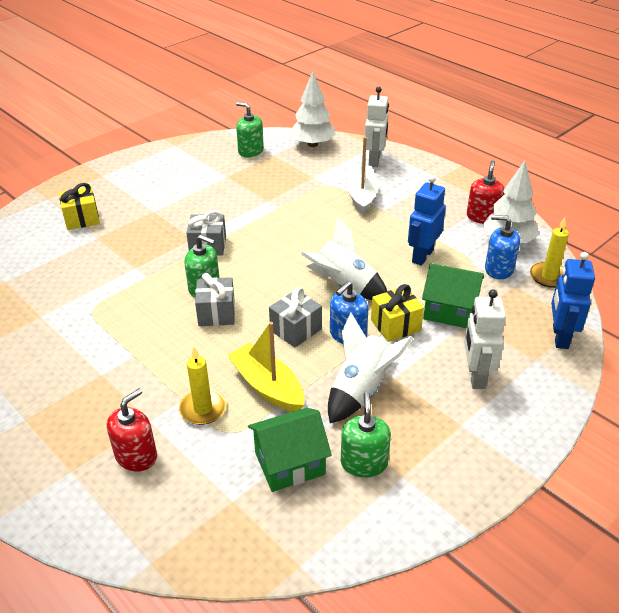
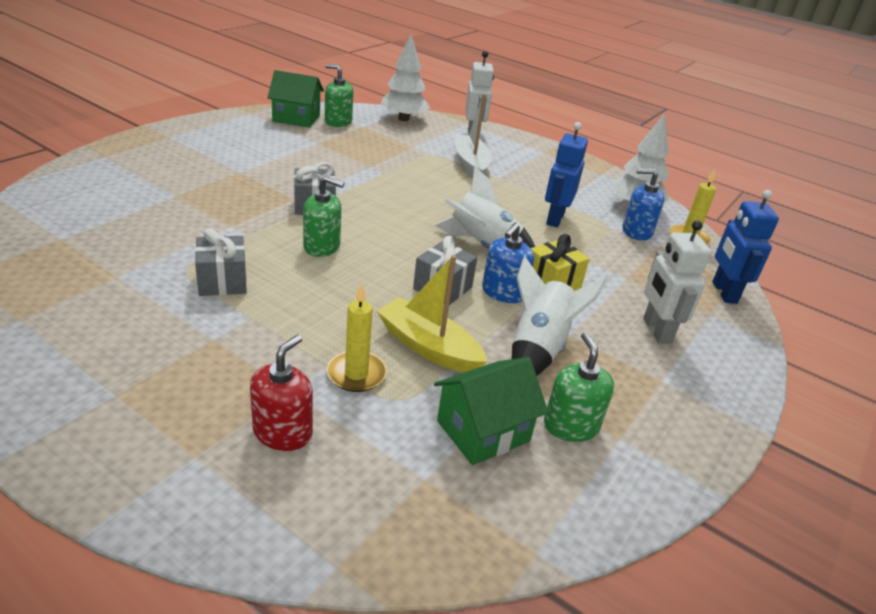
camera: 15 degrees left, 5 degrees down
(82, 219) = (152, 177): yellow gift -> none
(216, 313) = (344, 272): grey gift -> grey gift (223, 281)
(449, 310) = (603, 269): green house -> green house (296, 118)
(482, 217) = (601, 186): red soap dispenser -> none

